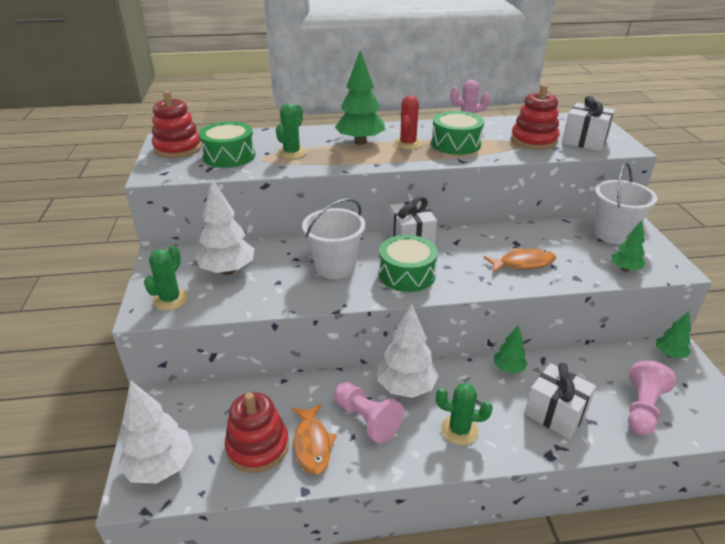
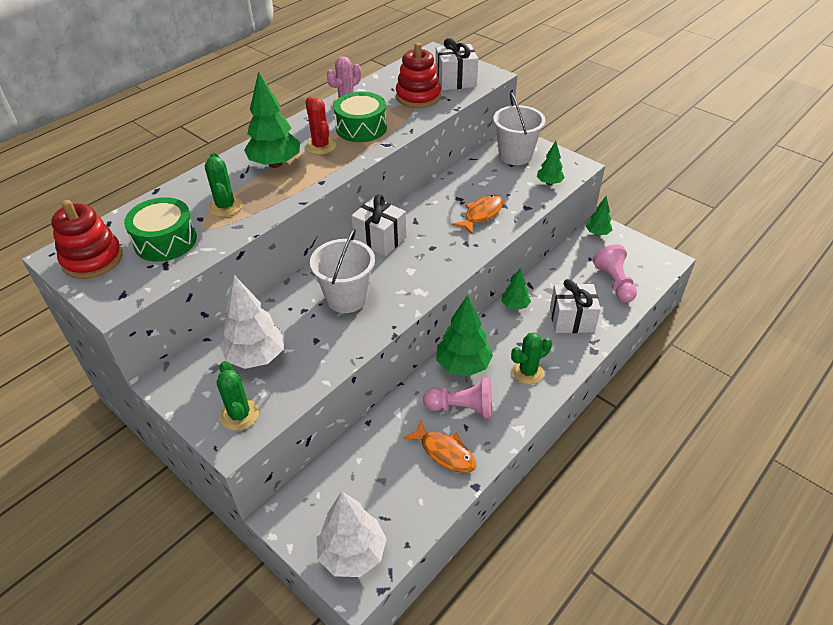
camera: 40 degrees left, 10 degrees up
(258, 446) = (408, 483): red stacking toy -> none
(406, 387) = (463, 365): white tree -> green tree
(407, 274) = (410, 271): green drum -> none

